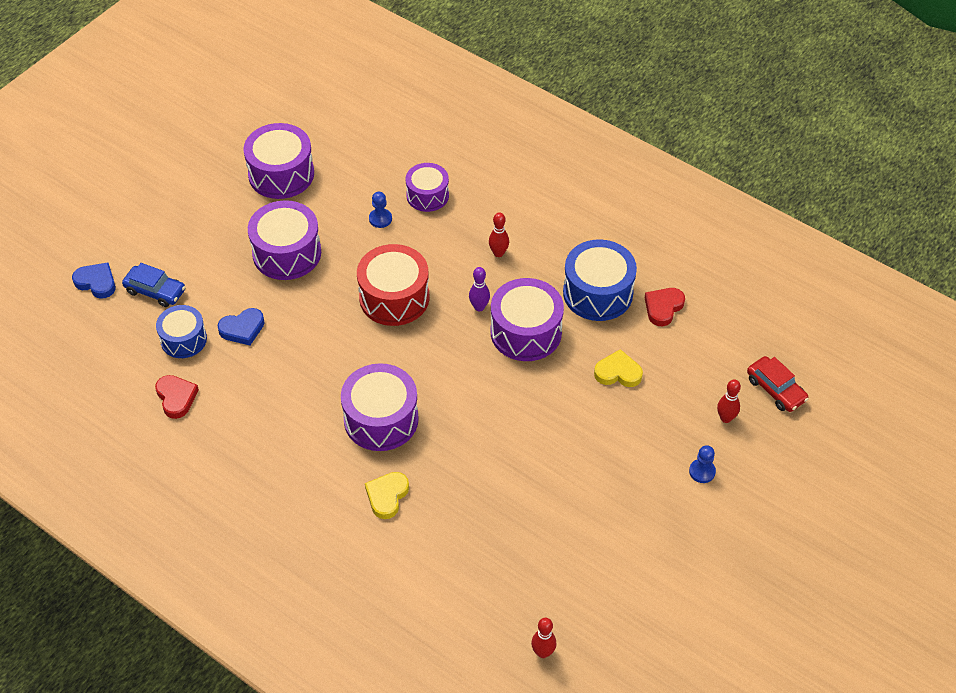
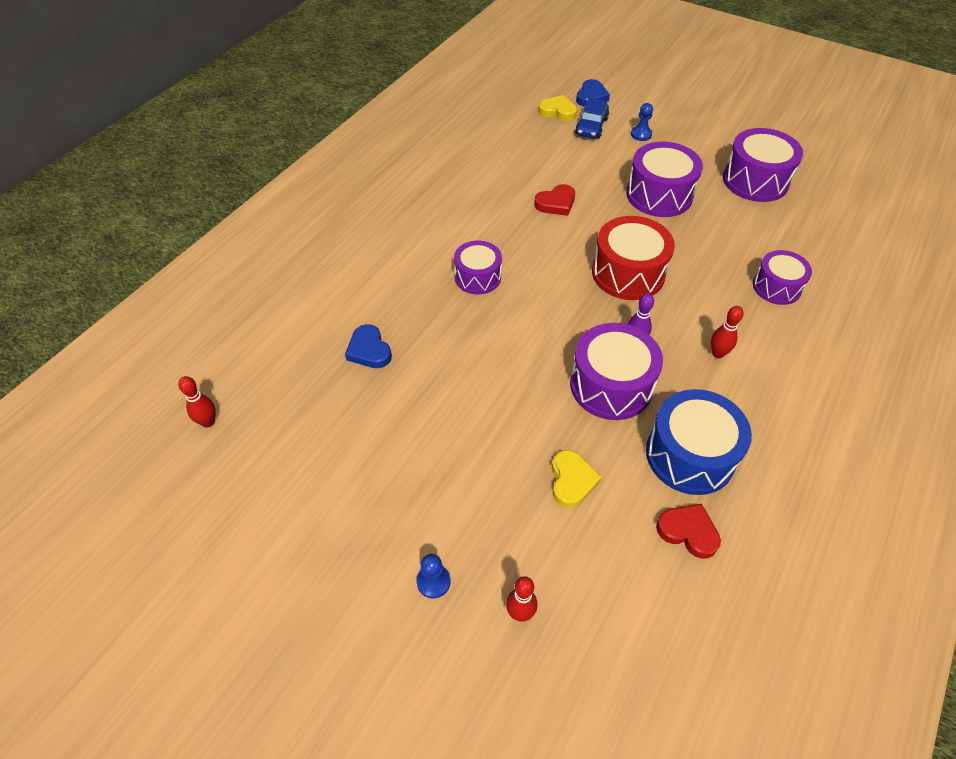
camera: 85 degrees right, 0 degrees up
(176, 398) = (484, 151): red heart -> red heart (556, 203)
(183, 339) = (544, 148): blue drum -> none
(242, 329) = (563, 178): blue heart -> blue heart (369, 350)
(380, 219) = (728, 253): blue pawn -> blue pawn (641, 134)
(381, 419) = (477, 277): purple drum -> purple drum, size x0.64
(387, 496) = (391, 289): yellow heart -> yellow heart (558, 111)
(775, 389) = (580, 687): red car -> none

